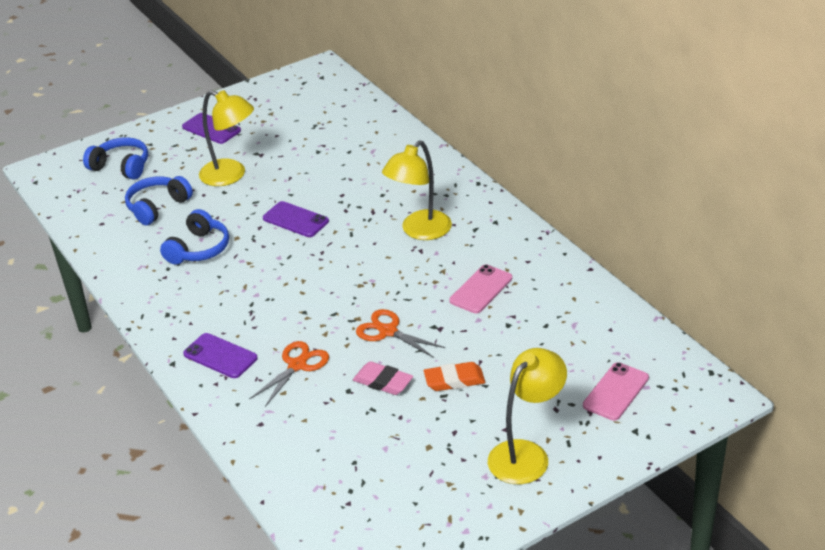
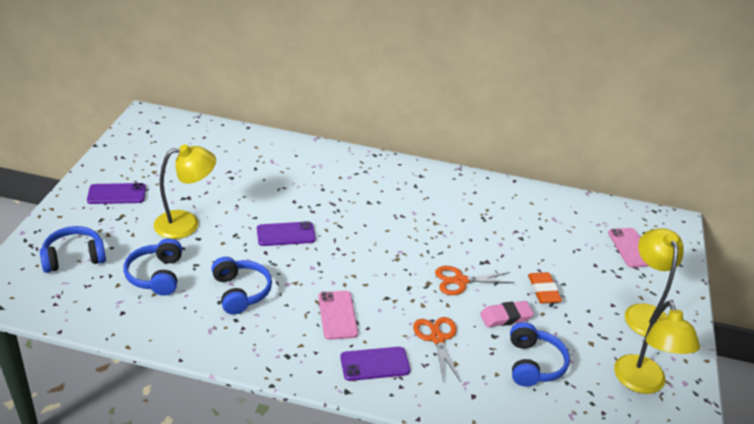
camera: 50 degrees left, 0 degrees up
(347, 431) = (533, 364): none -> blue headphones
(420, 231) = (383, 203): yellow lamp -> yellow lamp (643, 383)
(454, 380) = (543, 290): orange eraser -> orange eraser turned 45 degrees counterclockwise
(481, 289) = (475, 223): pink phone -> pink phone (337, 315)

